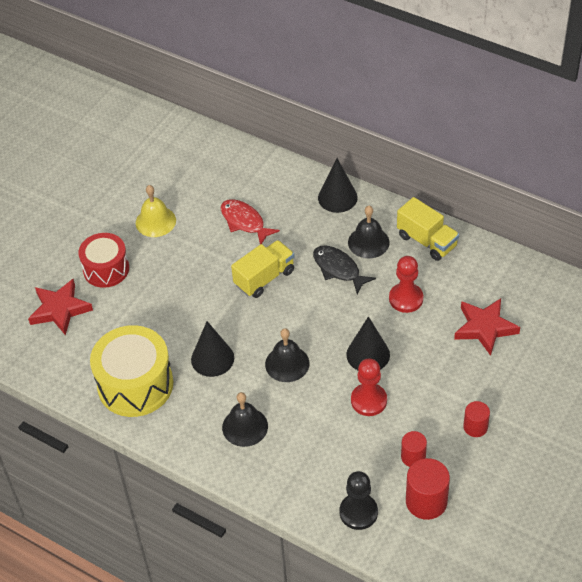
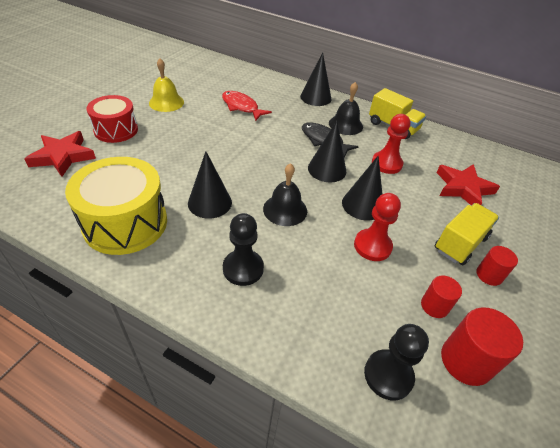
camera: 10 degrees left, 5 degrees down
(245, 426) = (243, 268): black bell -> black pawn
(264, 278) = (259, 143): yellow truck -> yellow truck (460, 243)
(336, 310) = (327, 169): none -> black cone

